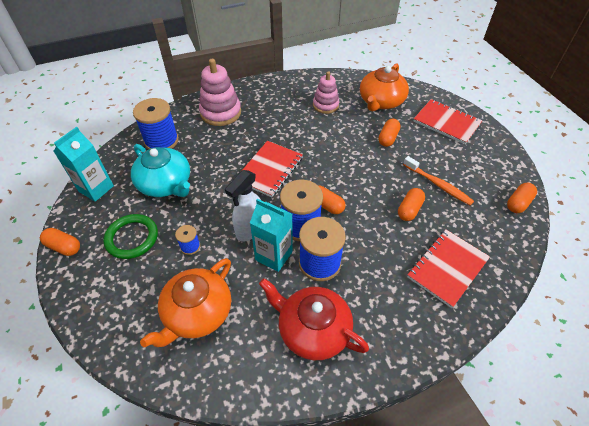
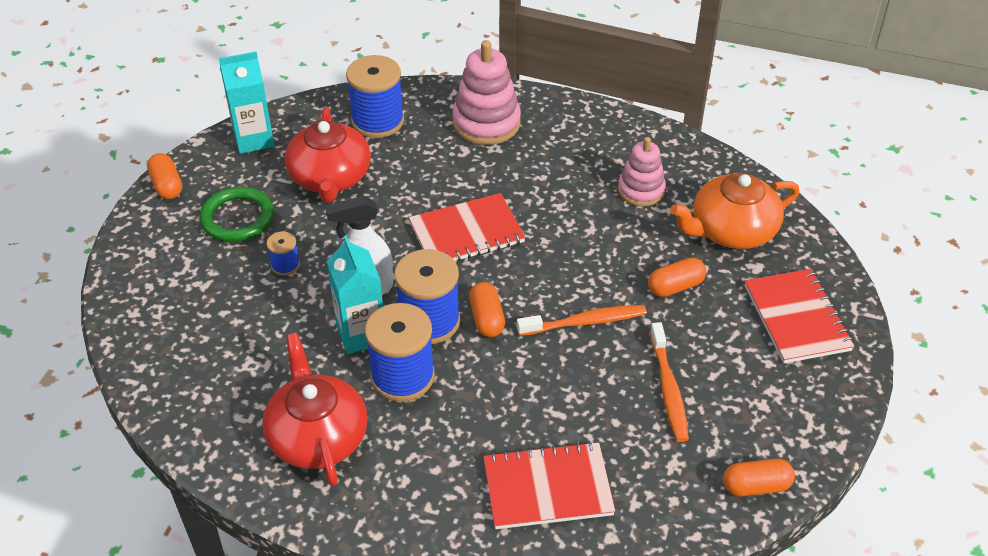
camera: 40 degrees right, 5 degrees down
(165, 184) = (330, 178): turquoise teapot -> red teapot
(197, 313) = (224, 337): orange teapot -> none
(370, 178) = (584, 322): none -> orange toothbrush
(409, 210) = (587, 392): orange capsule -> none

